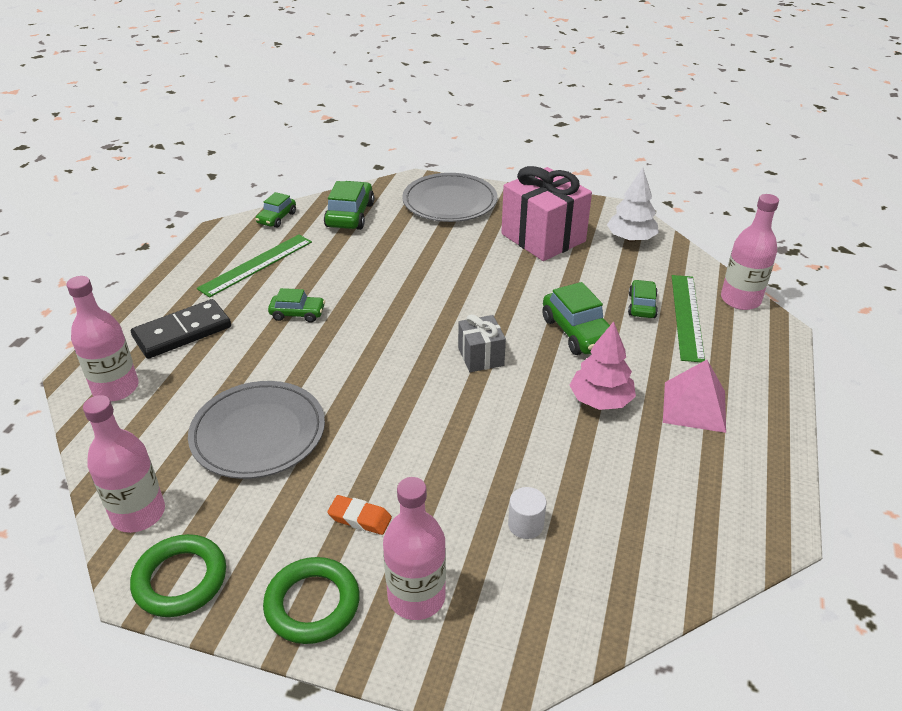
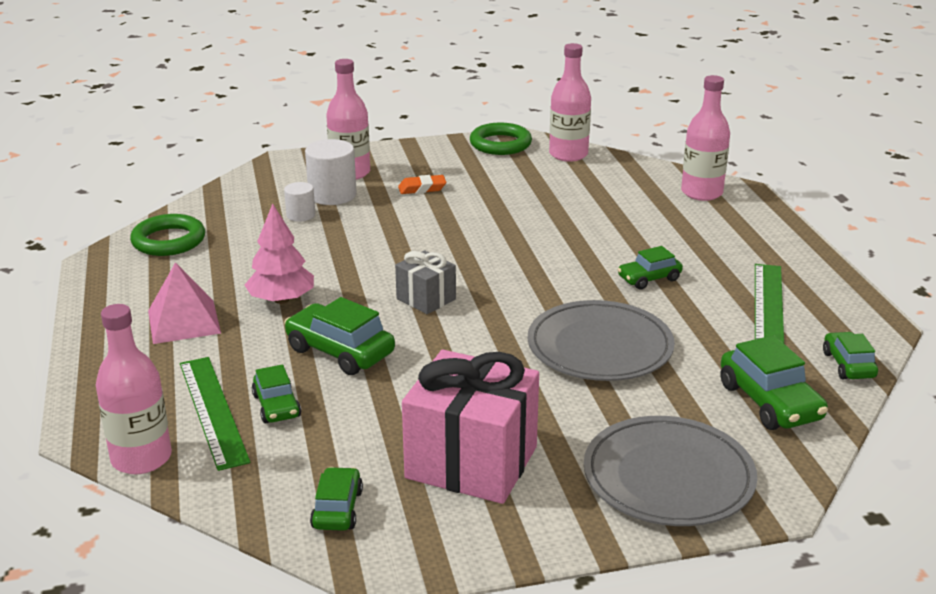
camera: 150 degrees right, 10 degrees down
(182, 332) = (723, 235): black domino -> none
(258, 433) = (552, 202): grey plate -> grey plate (600, 347)
(312, 604) = (411, 156): green ring -> green ring (168, 241)
(468, 552) = (332, 195): none -> white cylinder
(630, 239) = (337, 509): white tree -> green car

